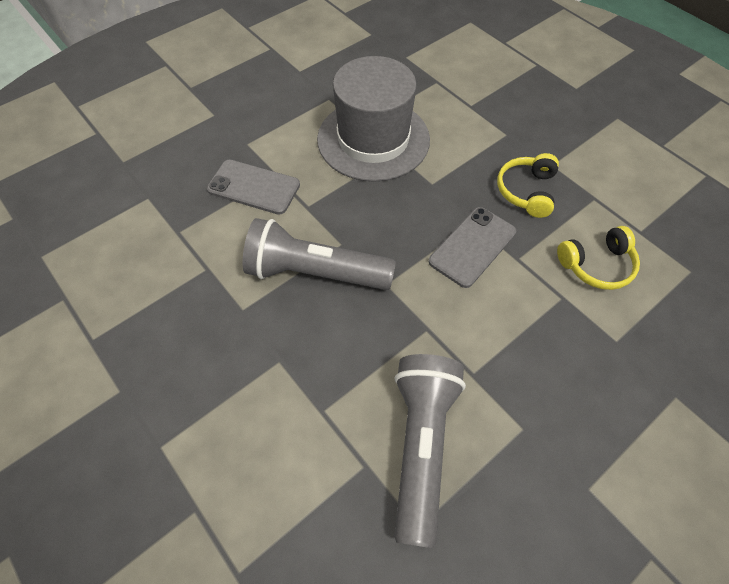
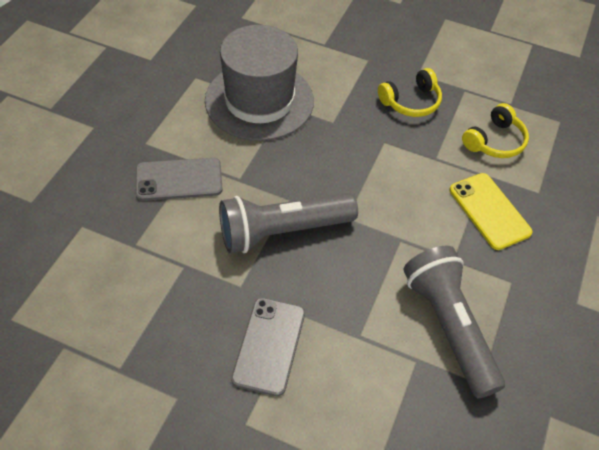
camera: 30 degrees left, 5 degrees down
(472, 247) = (396, 162): grey phone -> grey phone (269, 346)
(526, 191) = (411, 102): yellow headphones -> yellow headphones turned 105 degrees counterclockwise
(544, 338) = (489, 211): none -> yellow phone

